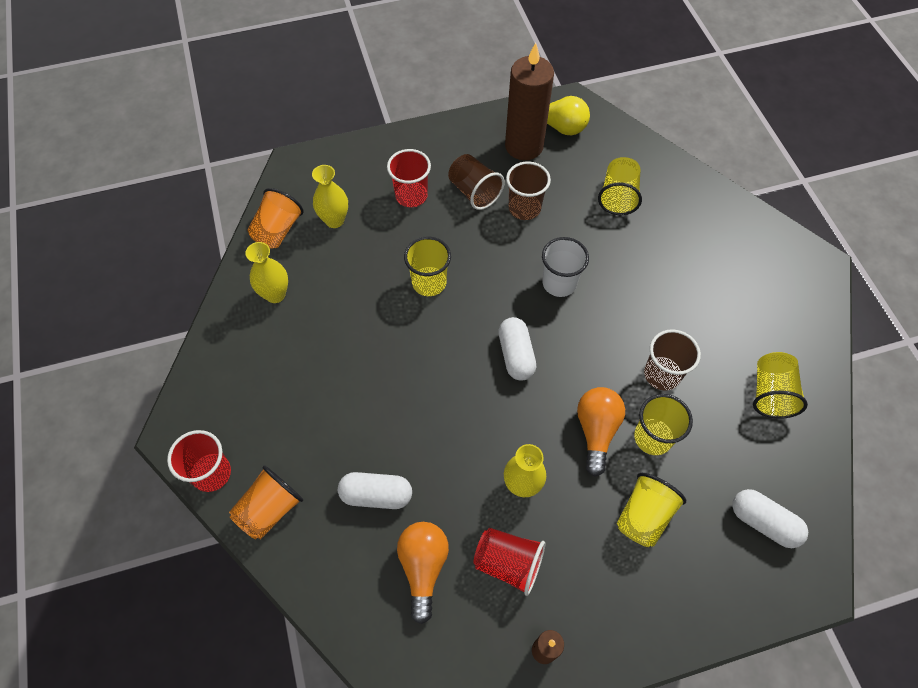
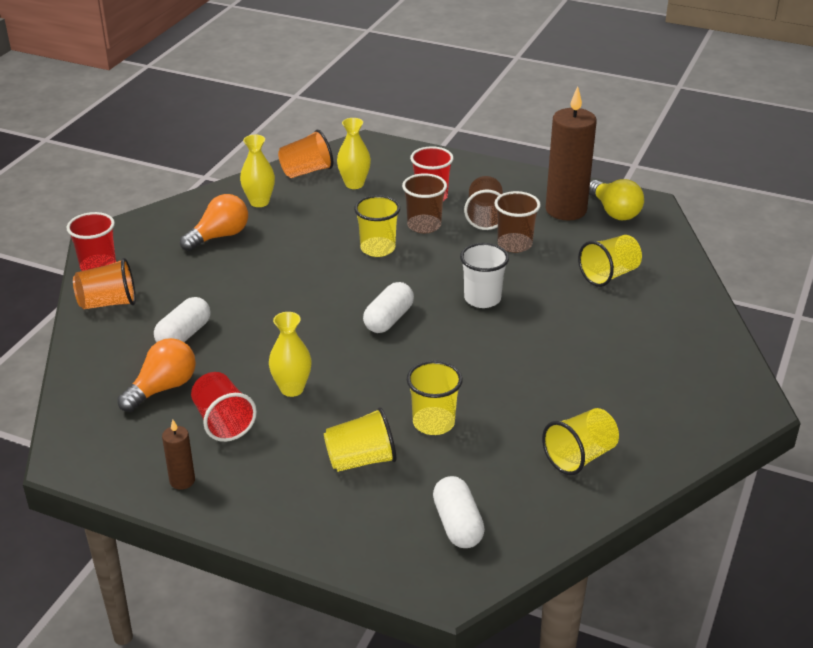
camera: 40 degrees right, 25 degrees down
(376, 495) = (184, 335): white capsule -> white capsule turned 75 degrees clockwise
(596, 431) = (392, 393): orange light bulb -> orange light bulb (219, 236)
(662, 374) = (495, 393): brown cup -> brown cup (424, 225)

